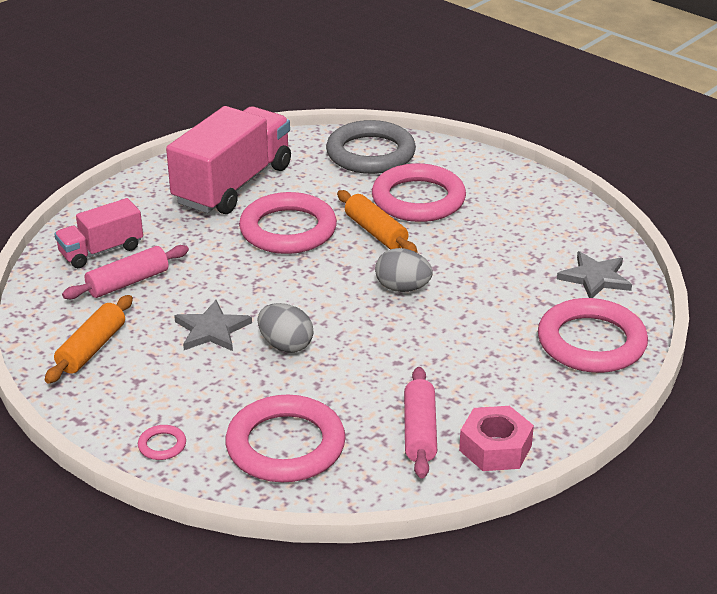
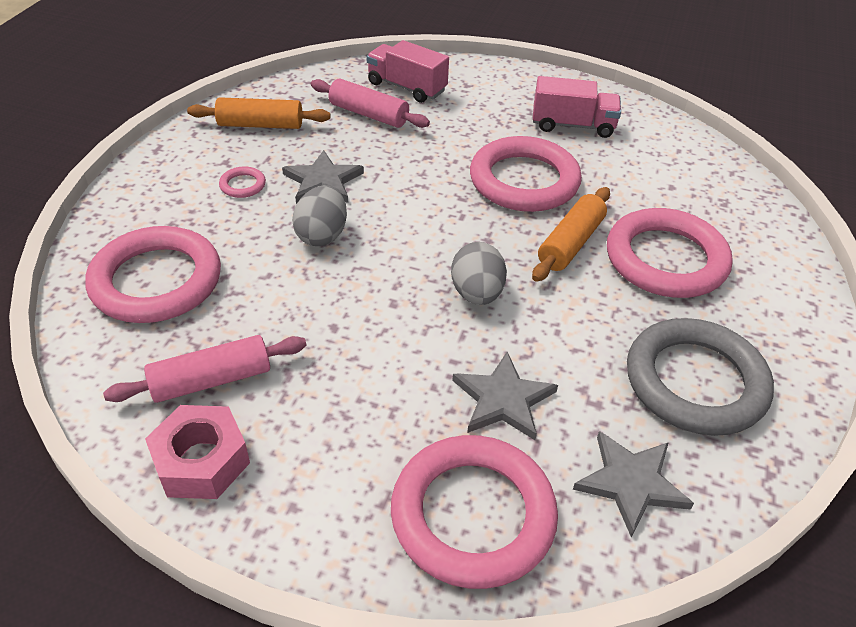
camera: 65 degrees right, 10 degrees up
(162, 445) = (135, 203): pink ring -> pink ring (243, 185)
(233, 185) = (573, 125): pink truck -> pink truck, size x0.55
(370, 153) = (722, 198): grey ring -> grey ring (695, 382)
(508, 305) = (503, 399): none -> grey star

